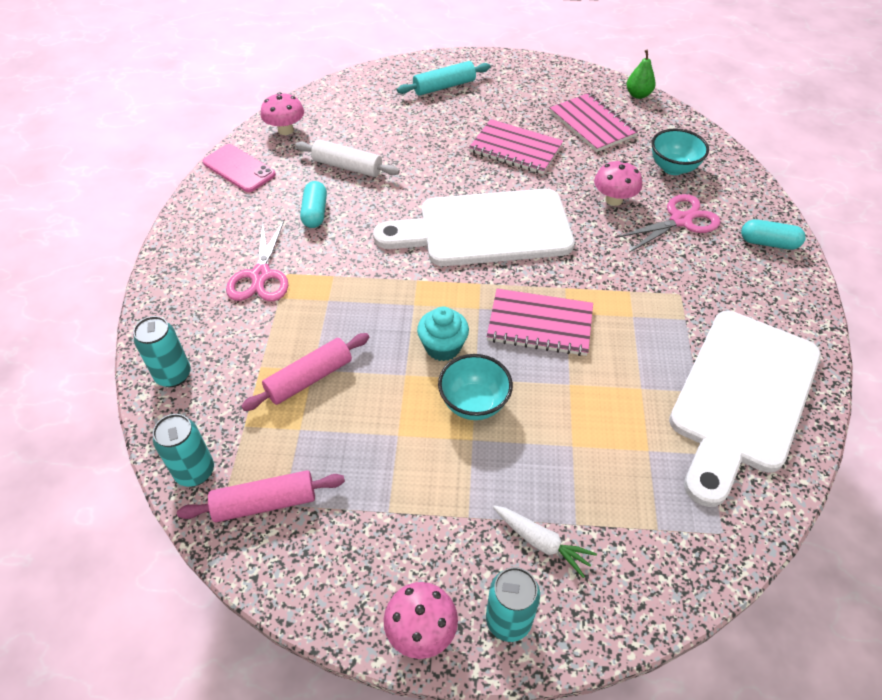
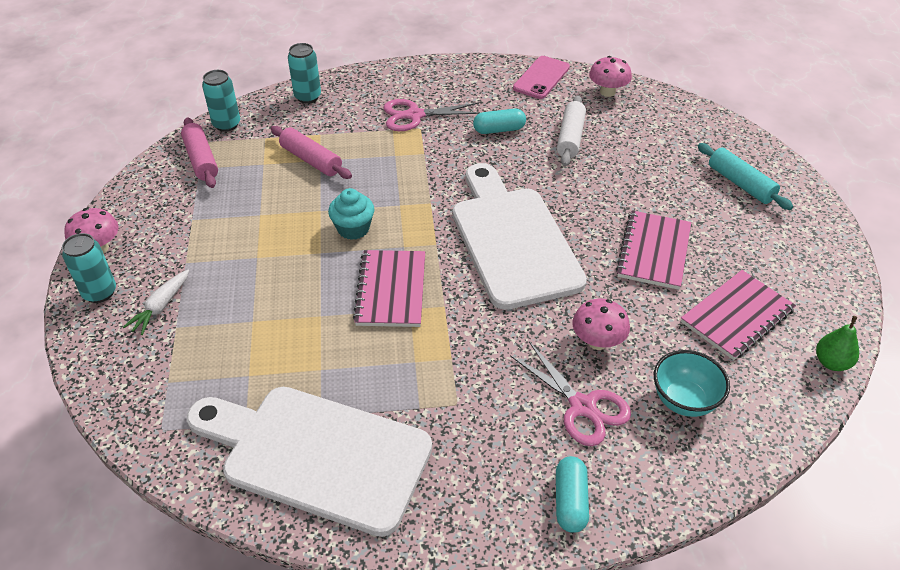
camera: 80 degrees right, 5 degrees down
(474, 403) = (294, 254): turquoise bowl -> none

